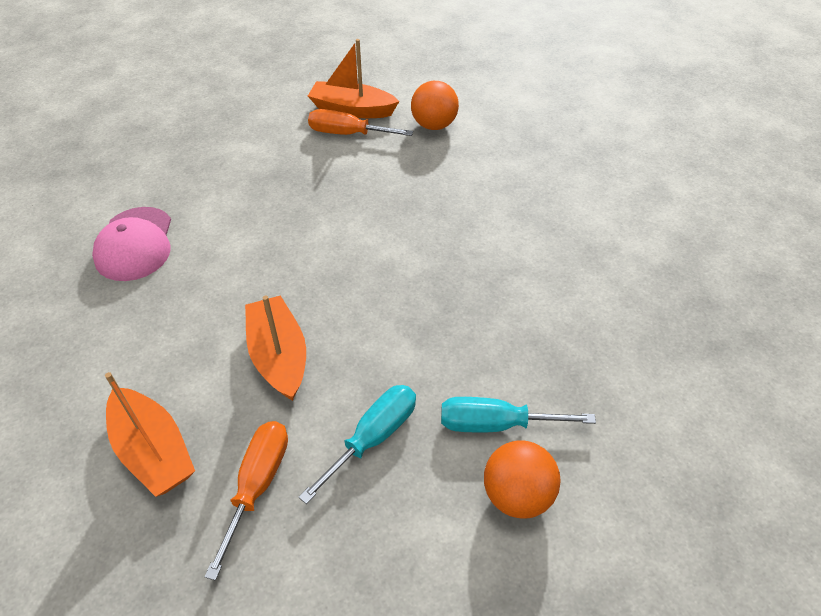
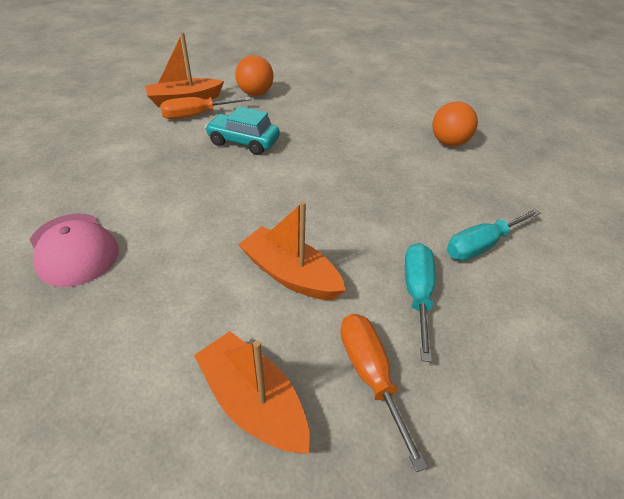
camera: 35 degrees left, 5 degrees down
(153, 451) = (253, 402): orange boat -> orange boat turned 150 degrees counterclockwise
(365, 186) = (243, 142): none -> turquoise car
(517, 495) = (539, 280): orange ball -> orange ball (449, 143)

